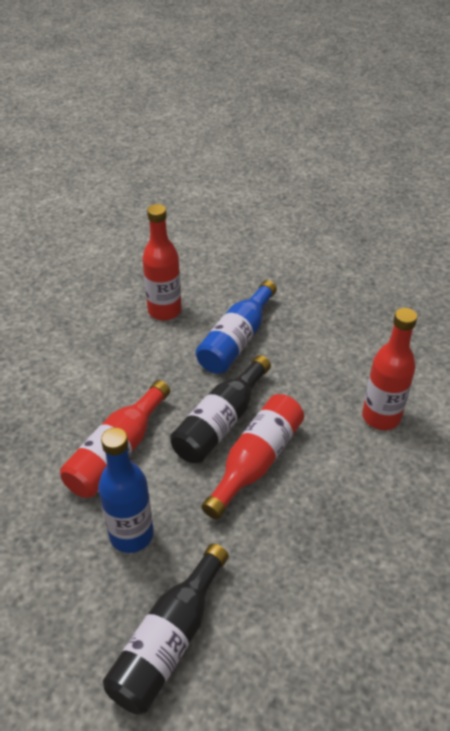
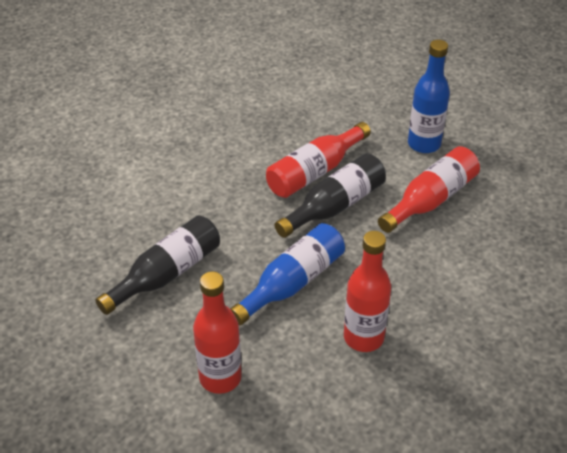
camera: 165 degrees left, 0 degrees up
(168, 641) = (405, 90): black bottle -> black bottle (166, 274)
(381, 417) = (193, 184): red bottle -> red bottle (220, 377)

